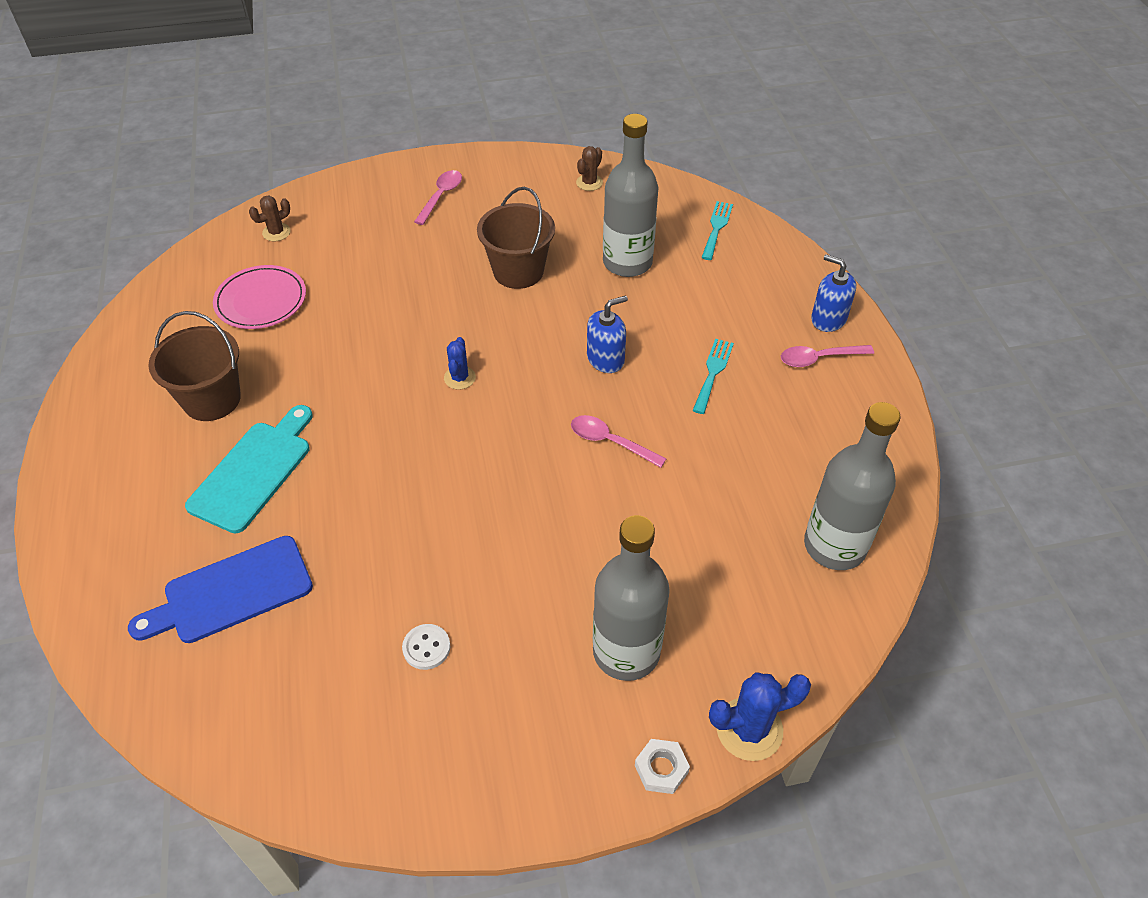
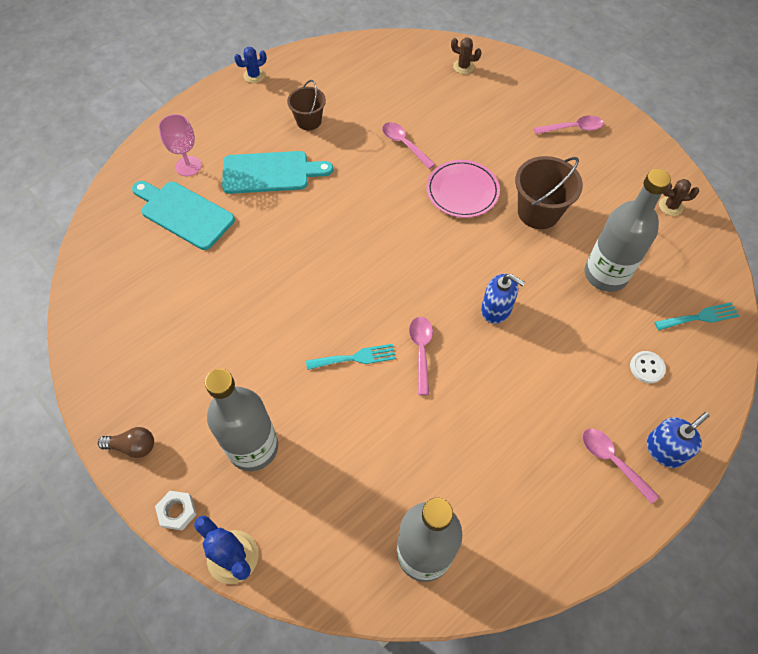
camera: 60 degrees right, 10 degrees up
(157, 556) = (188, 166): none -> pink goblet
(212, 399) = (309, 121): brown bucket -> brown bucket, size x0.64
(231, 592) = (184, 213): blue cutting board -> turquoise cutting board
(261, 301) = (401, 95): pink plate -> pink plate (462, 191)
(334, 331) = (404, 144): none -> pink spoon
(426, 648) = (198, 331): white button -> white button (647, 367)
(459, 378) = (414, 232): blue cactus -> blue cactus (254, 76)
(542, 789) = (133, 446): none -> brown light bulb
(713, 372) = (537, 388): turquoise fork -> turquoise fork (355, 358)
(828, 319) = (664, 450): blue soap dispenser -> blue soap dispenser turned 45 degrees clockwise

